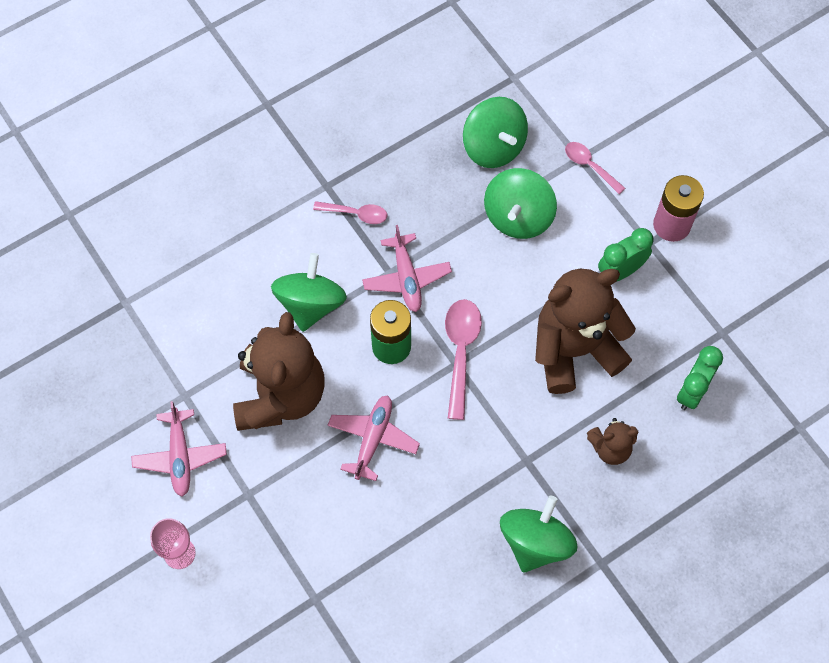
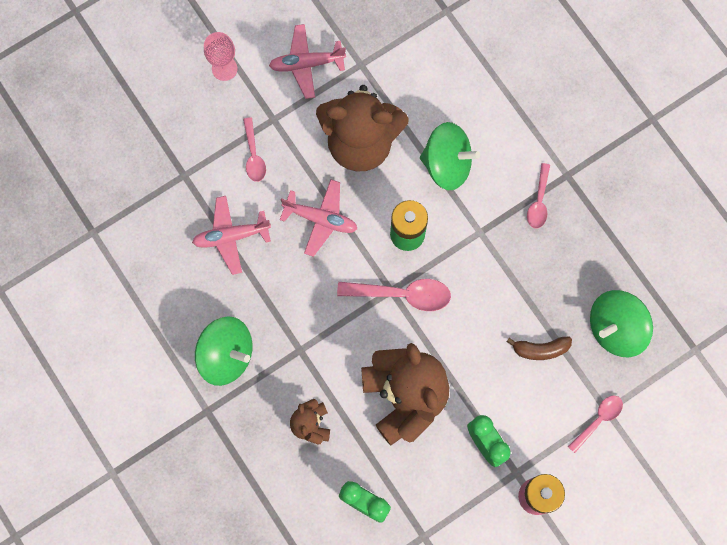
camera: 90 degrees right, 10 degrees up
(293, 516) = (254, 155): none -> pink spoon
(406, 278) = (474, 247): pink plane -> pink plane (231, 236)
(518, 217) = (540, 349): green spinning top -> brown banana

